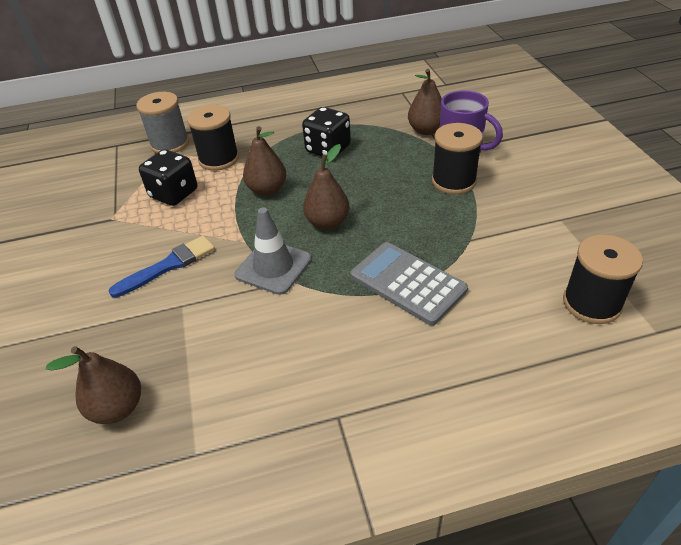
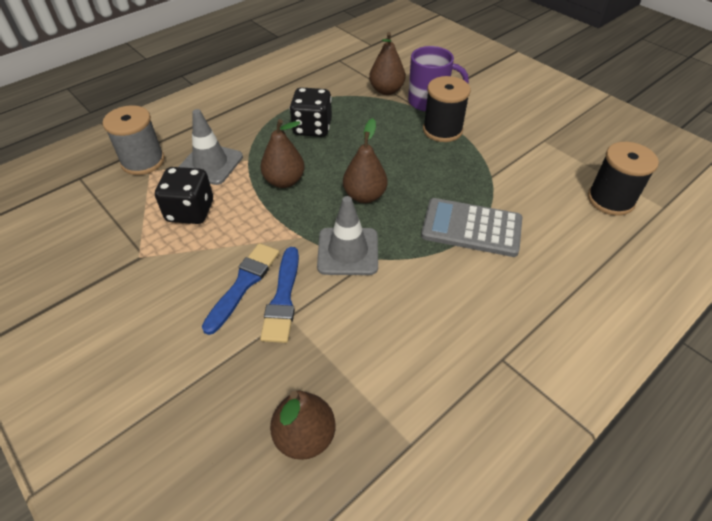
camera: 30 degrees left, 5 degrees up
(188, 289) = (283, 299): none -> blue brush
(219, 159) = (210, 164): black spool -> grey traffic cone

